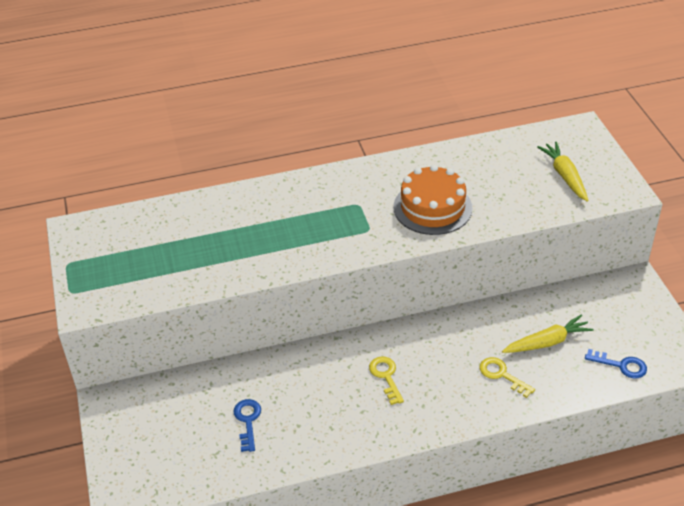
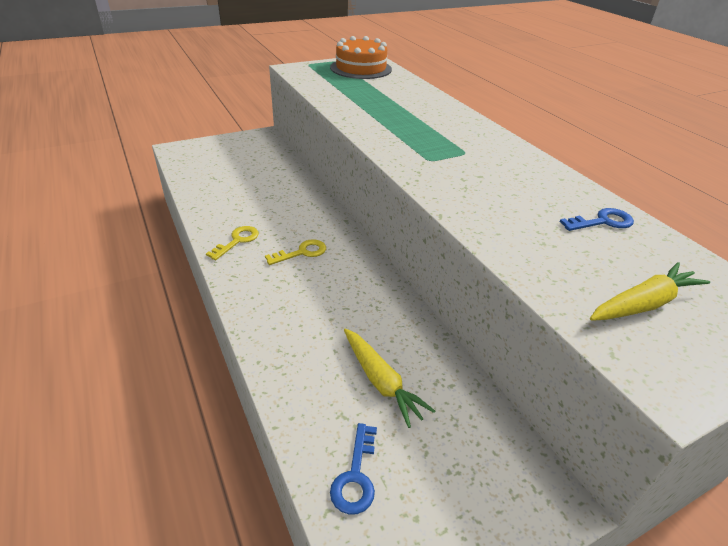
camera: 75 degrees right, 5 degrees down
(247, 421) = (245, 187): blue key -> blue key (602, 222)
(432, 207) = (489, 194): orange cake -> orange cake (361, 68)
(502, 375) = (316, 338): yellow key -> yellow key (237, 241)

